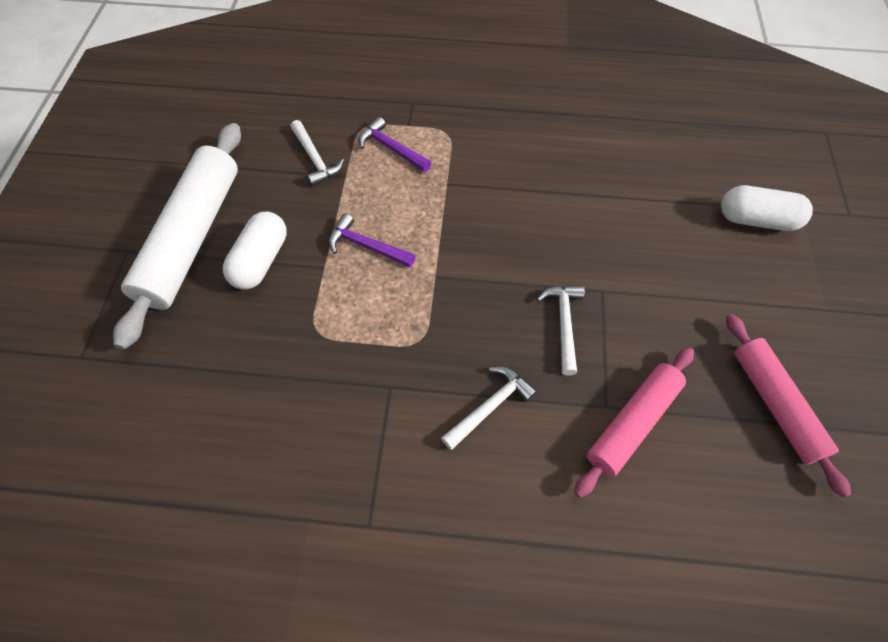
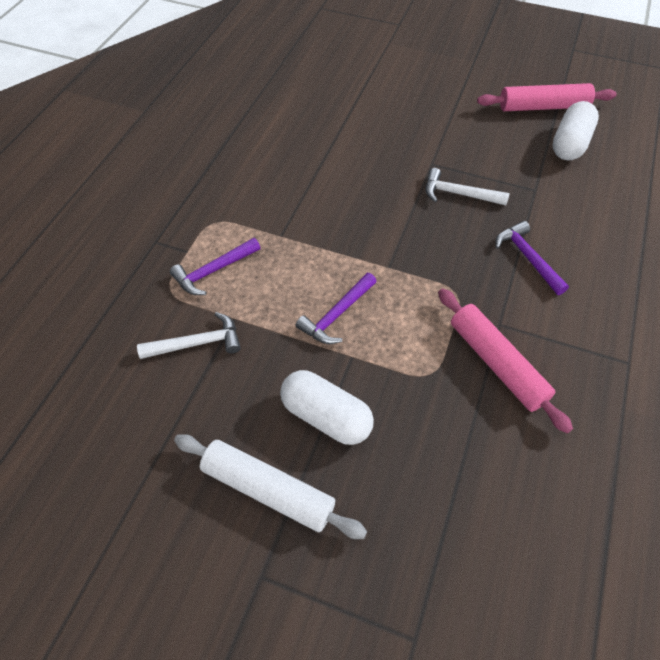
camera: 75 degrees left, 5 degrees down
(193, 237) = (268, 489): white rolling pin -> white rolling pin, size x0.62
(490, 406) = (528, 258): white hammer -> purple hammer
(632, 423) = (550, 179): pink rolling pin -> pink rolling pin (496, 363)
(756, 220) = (390, 65): white capsule -> white capsule (570, 144)

